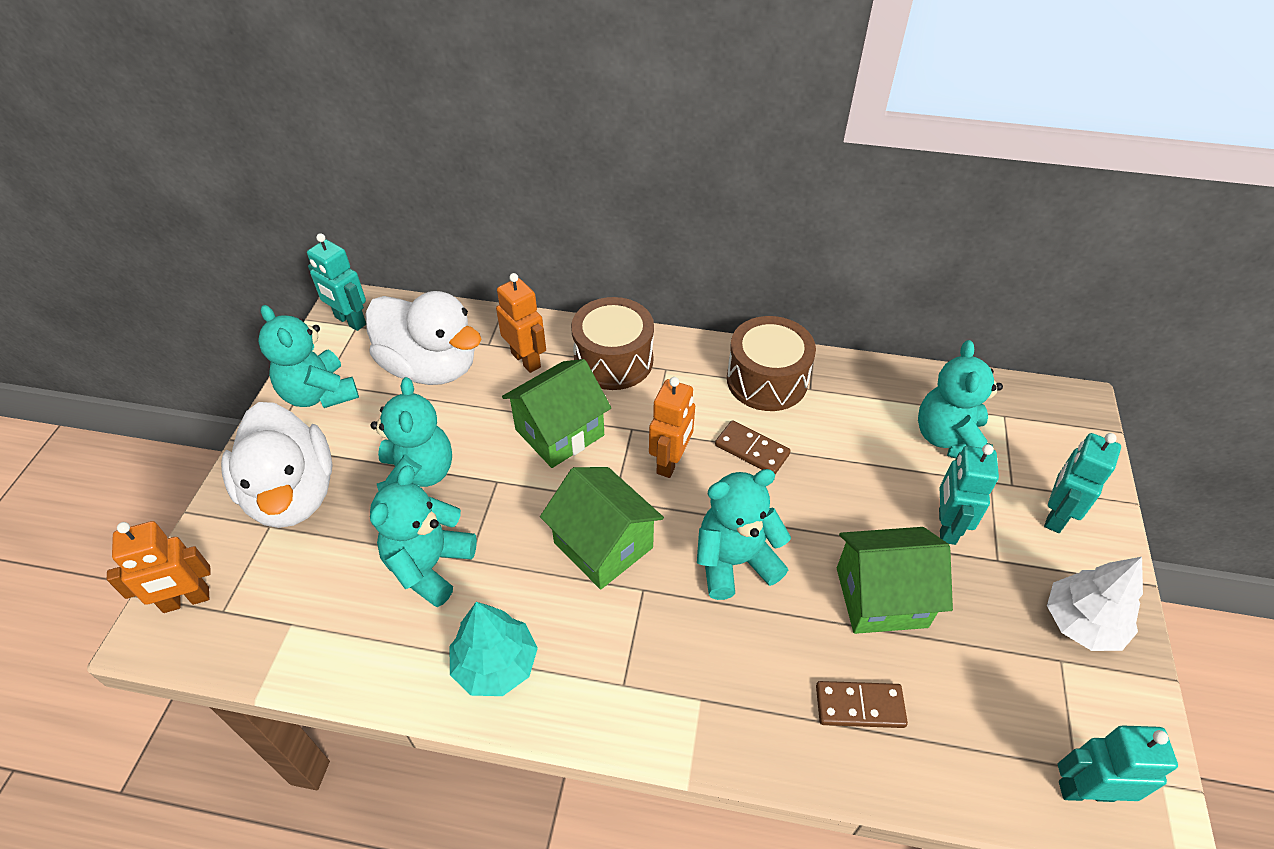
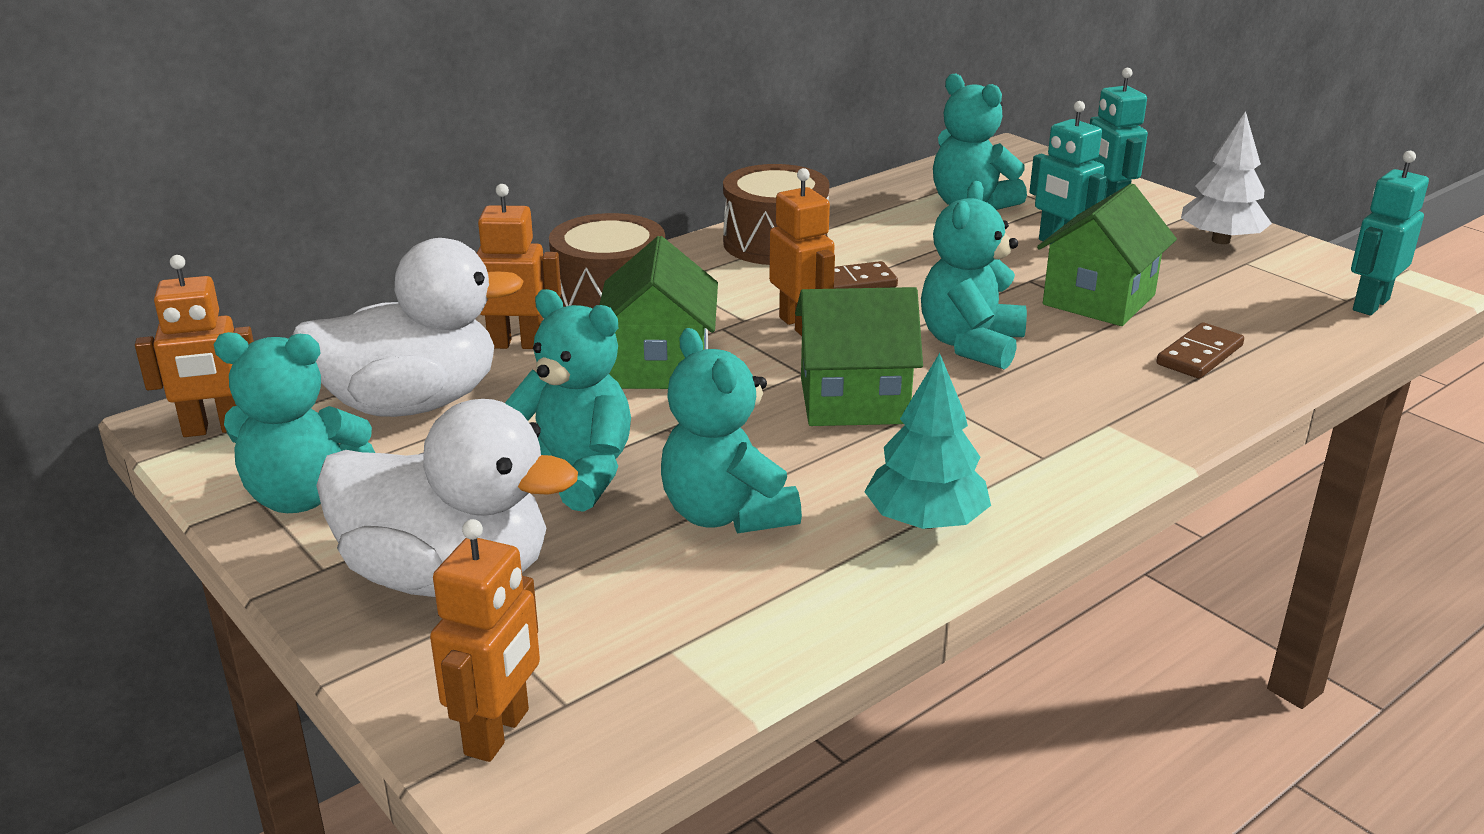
camera: 50 degrees left, 20 degrees down
(350, 321) = (215, 429): turquoise robot -> orange robot

